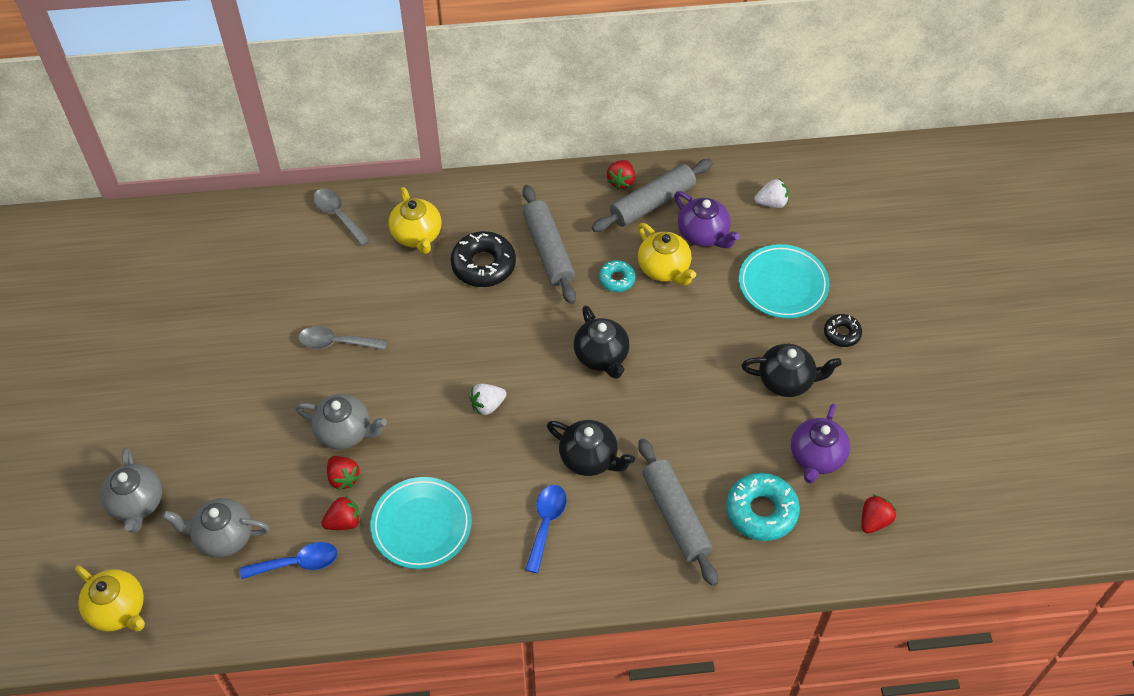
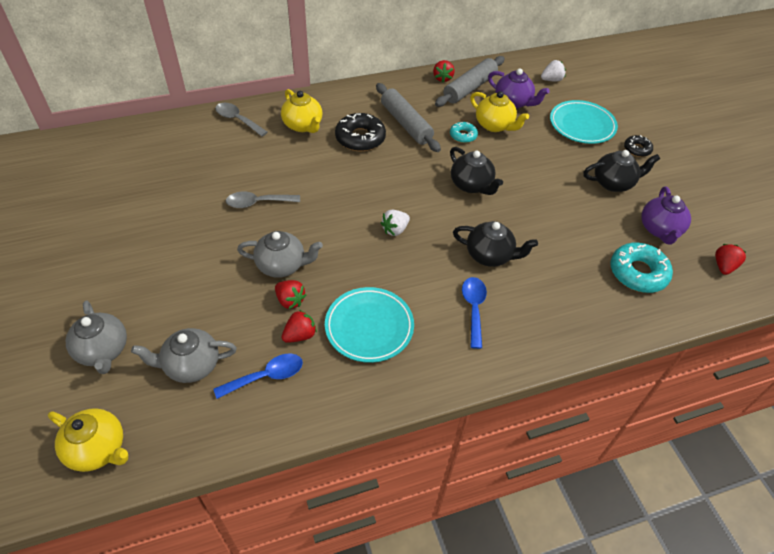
camera: 15 degrees left, 5 degrees down
(676, 516) = (575, 286): grey rolling pin -> none

